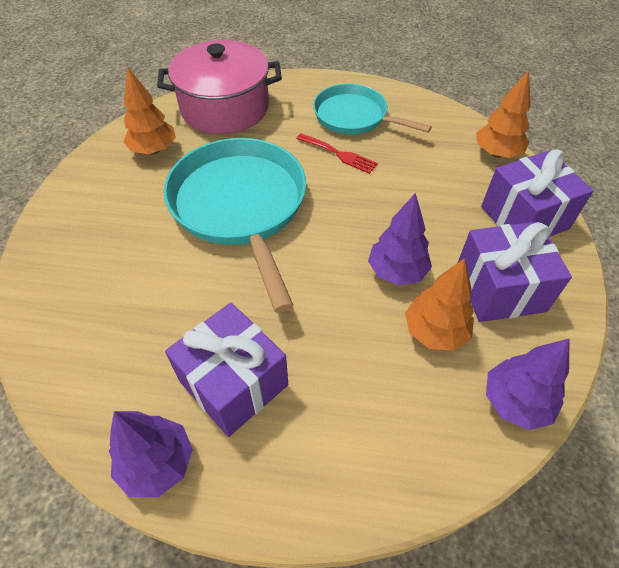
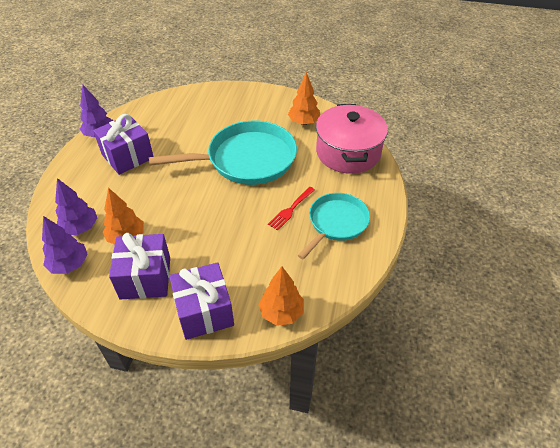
camera: 95 degrees right, 5 degrees down
(397, 272) = (175, 226): purple tree -> purple tree (80, 228)

